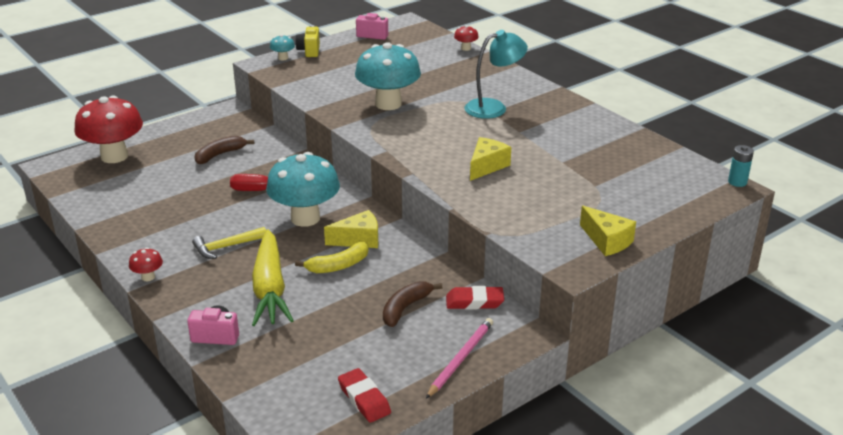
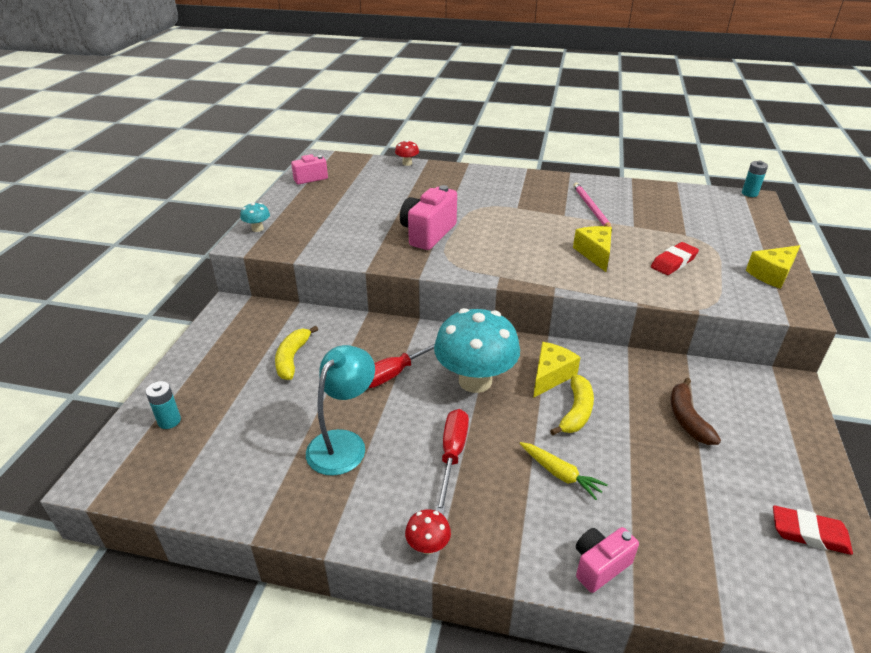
camera: 40 degrees left, 5 degrees up
(114, 156) = (169, 421): red mushroom -> turquoise battery
(220, 155) = (292, 358): brown banana -> yellow banana
(226, 247) = (452, 455): yellow hammer -> red screwdriver
(270, 288) = (560, 474): yellow carrot -> yellow carrot, size x0.50
(309, 51) = (273, 213): yellow camera -> none
(388, 104) = (428, 234): turquoise mushroom -> pink camera
(461, 359) = (795, 438): pink pencil -> pink pencil (591, 208)
(474, 302) = (718, 380): red eraser -> red eraser (673, 262)
(494, 107) = (513, 203): turquoise lamp -> turquoise lamp (343, 443)
(607, 241) = (772, 274): yellow cheese -> yellow cheese turned 135 degrees clockwise

